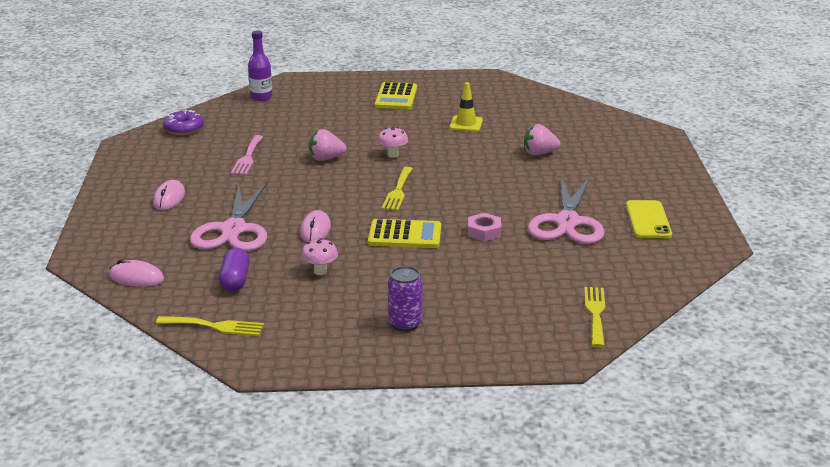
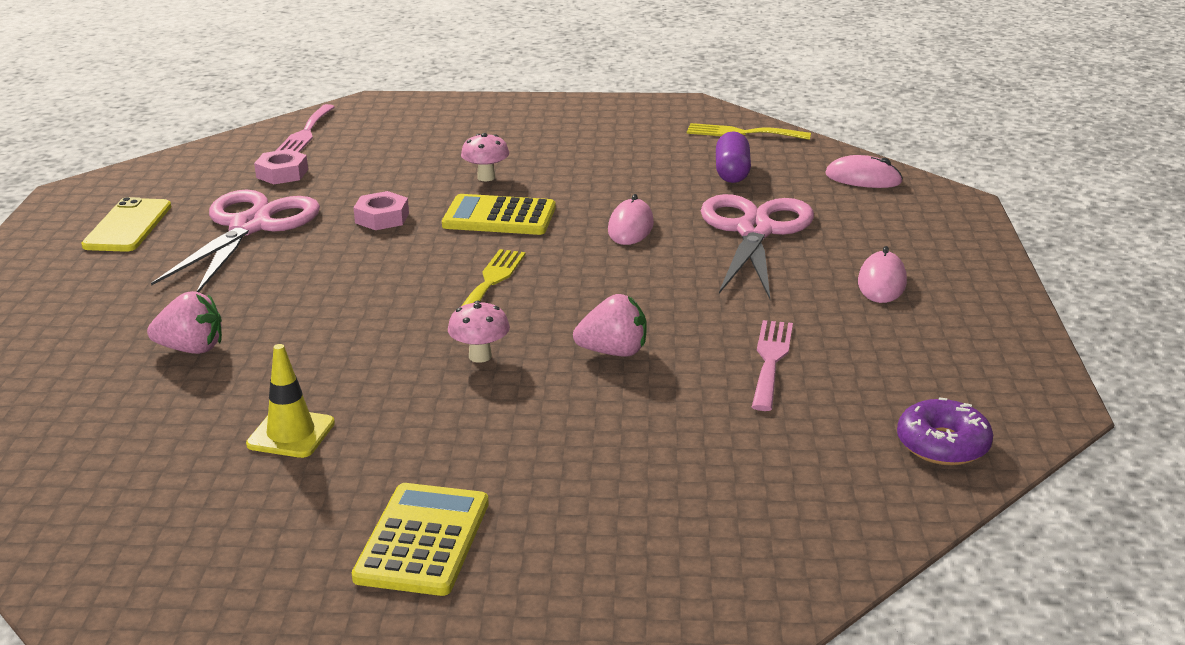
camera: 175 degrees left, 0 degrees up
(261, 97) = (790, 557): purple bottle -> none
(320, 271) = (623, 179): pink mushroom -> pink mushroom (486, 177)
(405, 324) = (526, 130): purple can -> none
(581, 267) = (282, 173): none -> pink nut
(595, 313) = (306, 133): yellow fork -> pink fork

